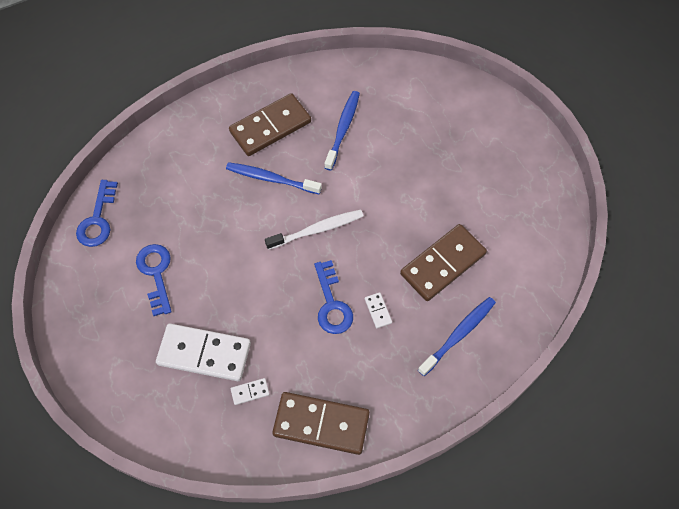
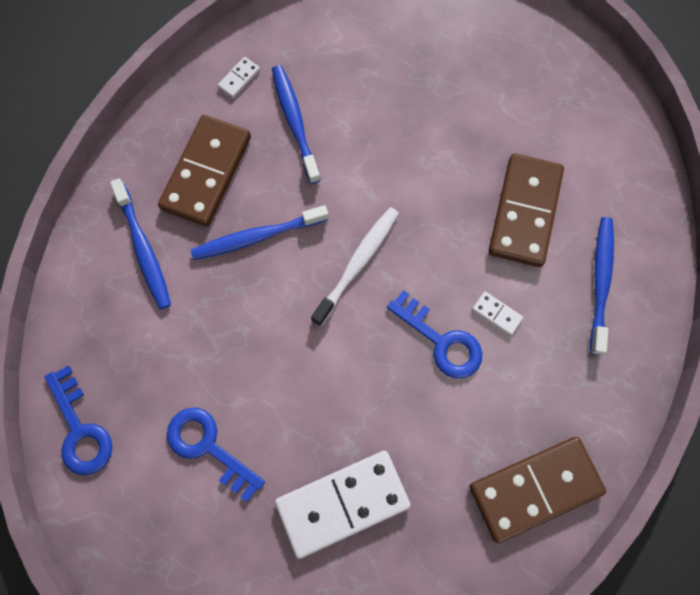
camera: 35 degrees left, 10 degrees up
(204, 147) = (144, 249): none -> blue toothbrush
(250, 392) = (429, 510): white domino -> white domino (239, 79)

